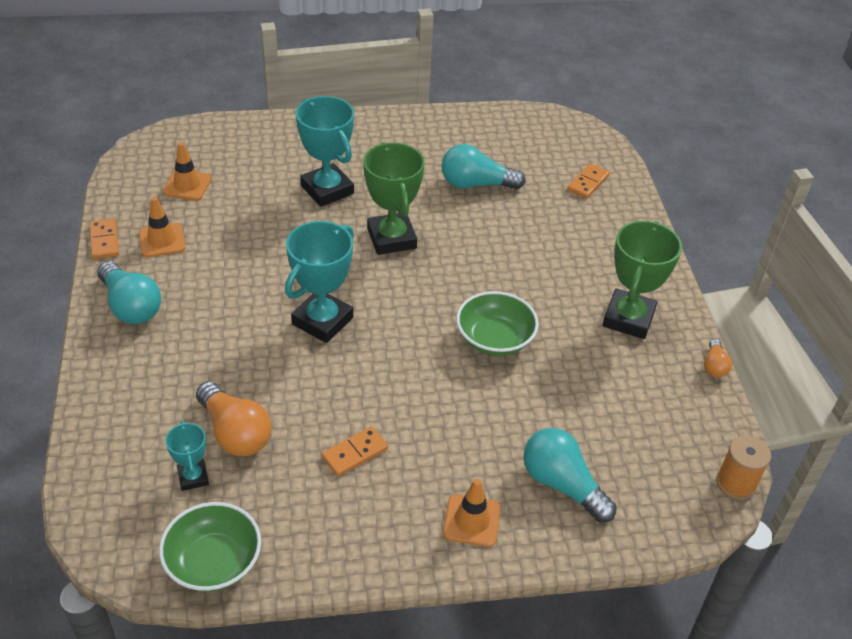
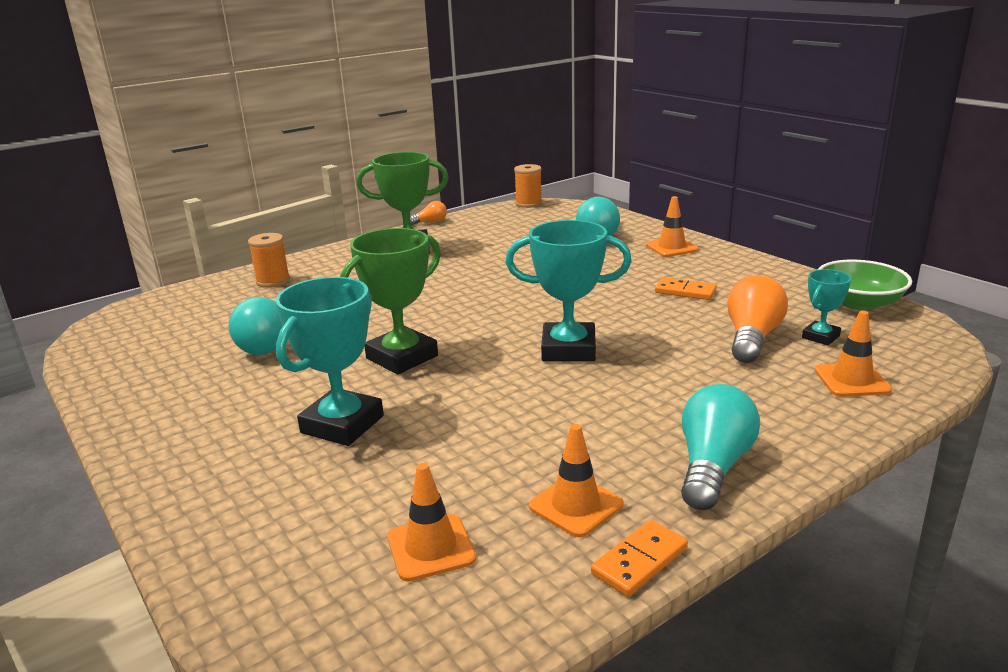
camera: 115 degrees left, 20 degrees down
(127, 440) = (852, 380): none -> orange traffic cone
(494, 339) = (492, 281): green bowl -> none
(588, 183) = (220, 297): orange domino -> none
(605, 216) = (273, 281): none -> orange spool

